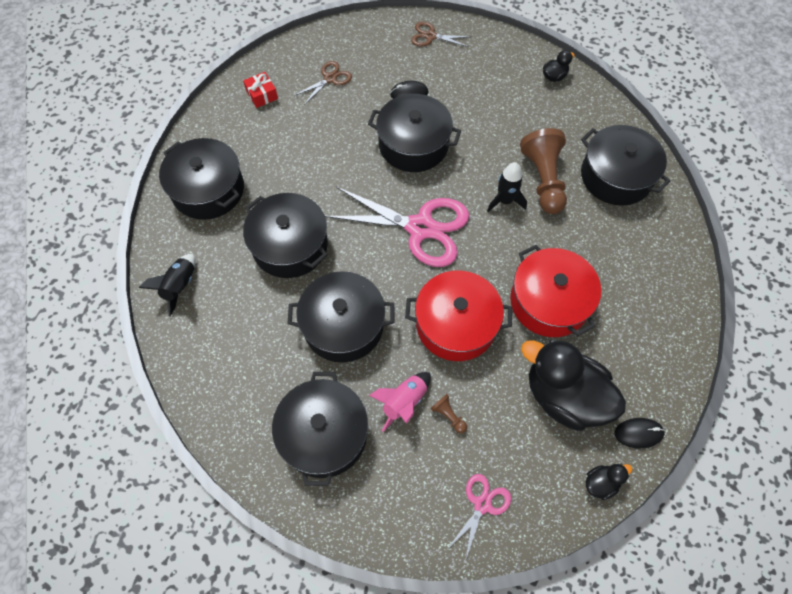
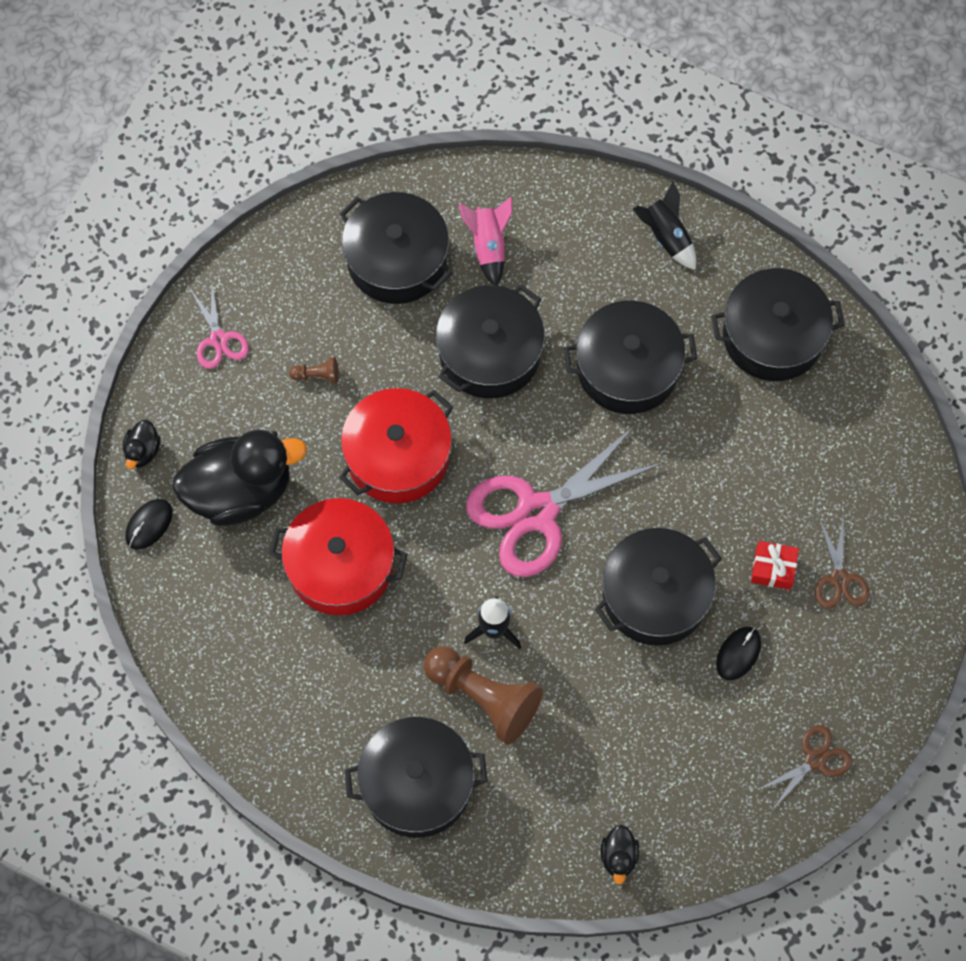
camera: 130 degrees right, 5 degrees up
(262, 95) = (875, 483): red gift -> red gift (773, 569)
(404, 402) = (364, 348): pink rocket -> pink rocket (488, 246)

